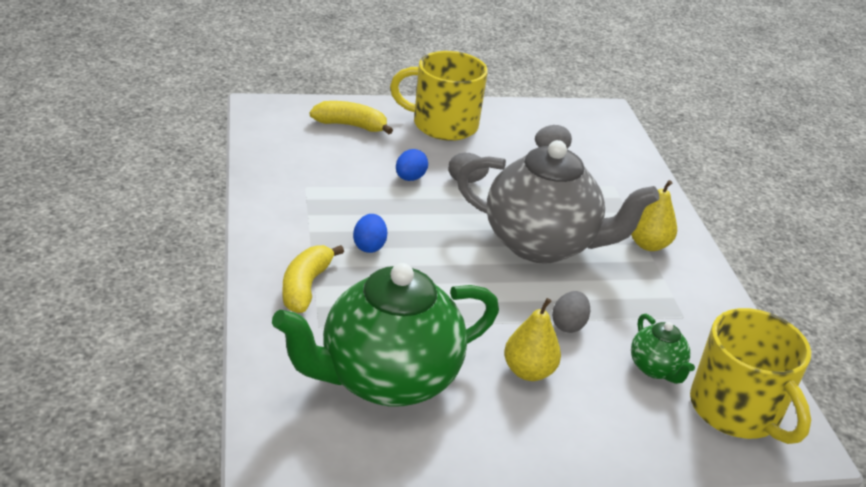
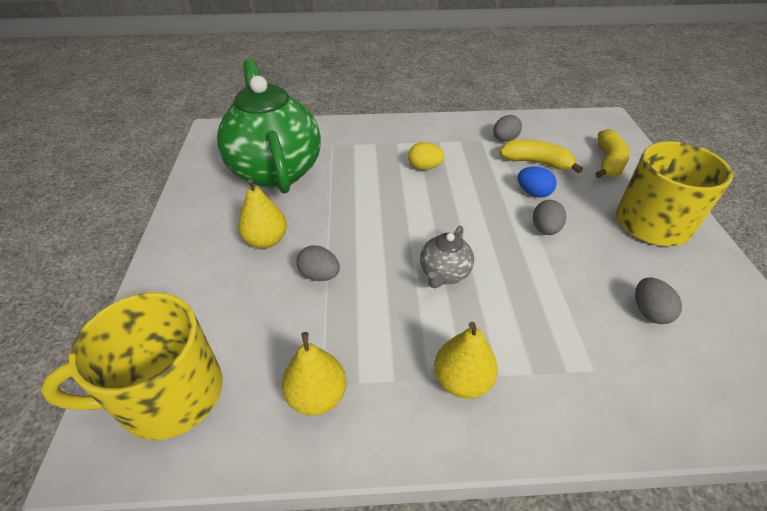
camera: 100 degrees right, 10 degrees up
(305, 182) = (504, 139): none -> grey egg
(305, 287) = (374, 140): yellow banana -> yellow banana (536, 162)
(369, 246) = (424, 167): blue egg -> yellow egg
(541, 244) = (444, 273): grey teapot -> grey teapot, size x0.44
(656, 369) = (247, 333): green teapot -> none
(695, 319) = (317, 395): none -> yellow pear

